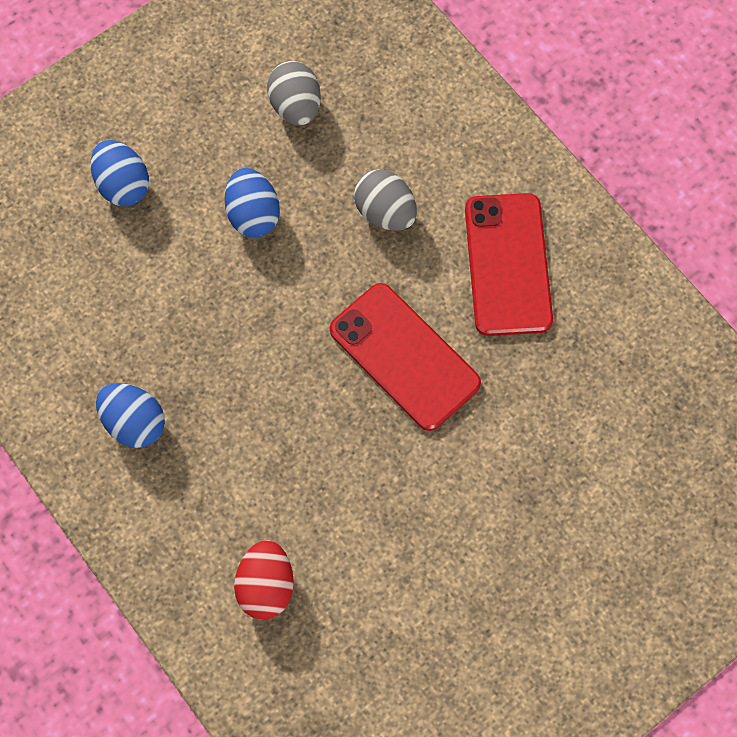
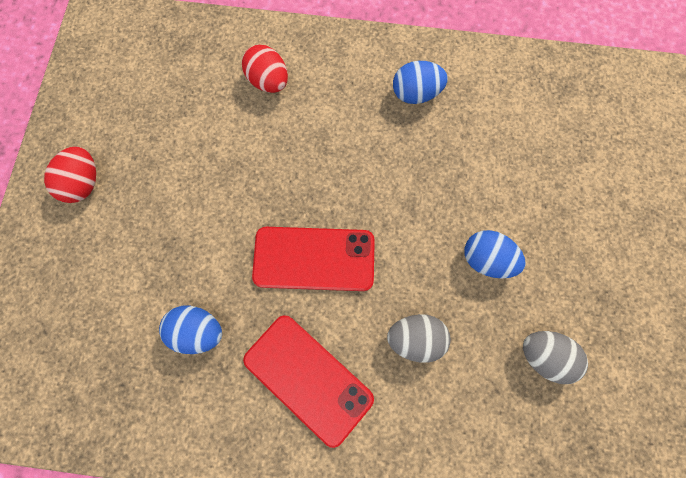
camera: 135 degrees right, 5 degrees up
(123, 185) = (573, 205): blue egg -> blue egg (198, 330)
(563, 650) = (84, 183): none -> red egg

